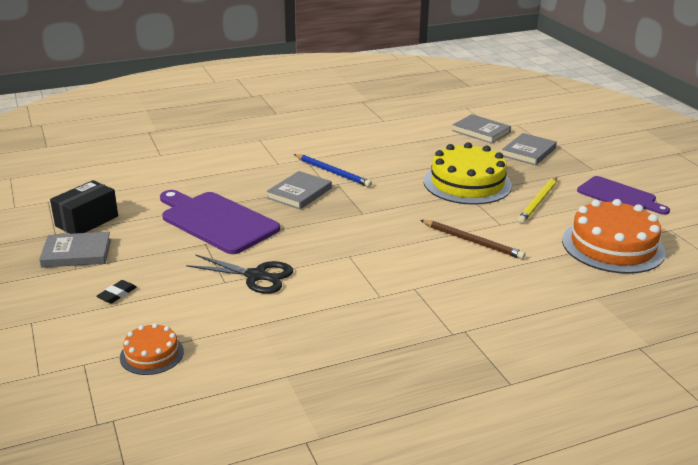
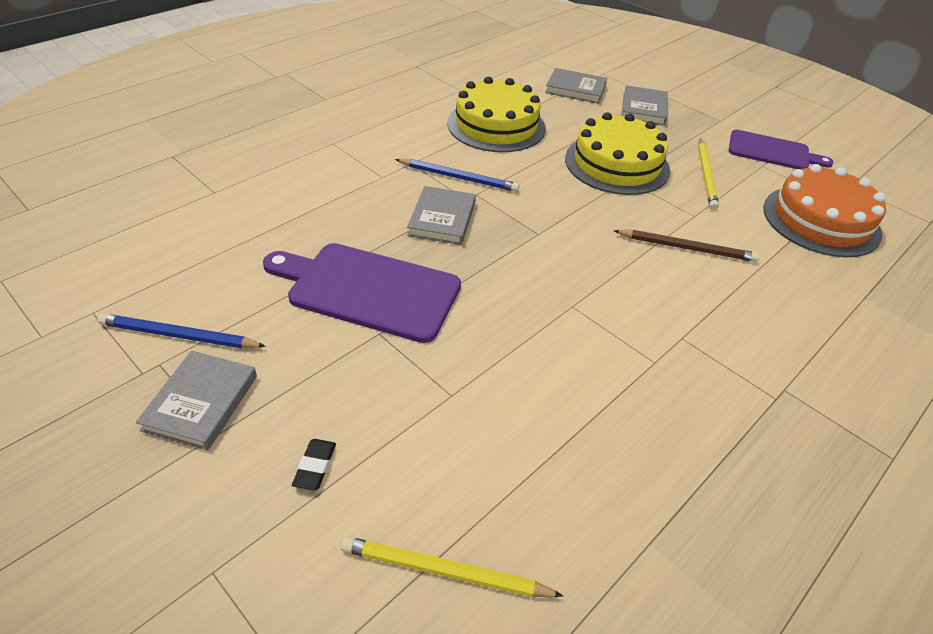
camera: 25 degrees left, 15 degrees up
(76, 253) = (201, 402): grey book -> grey book turned 45 degrees counterclockwise
(87, 221) = (179, 336): black box -> blue pencil
(152, 354) = (444, 571): orange cake -> yellow pencil
(256, 276) = (485, 372): black scissors -> none
(391, 146) = (496, 125): none -> yellow cake

